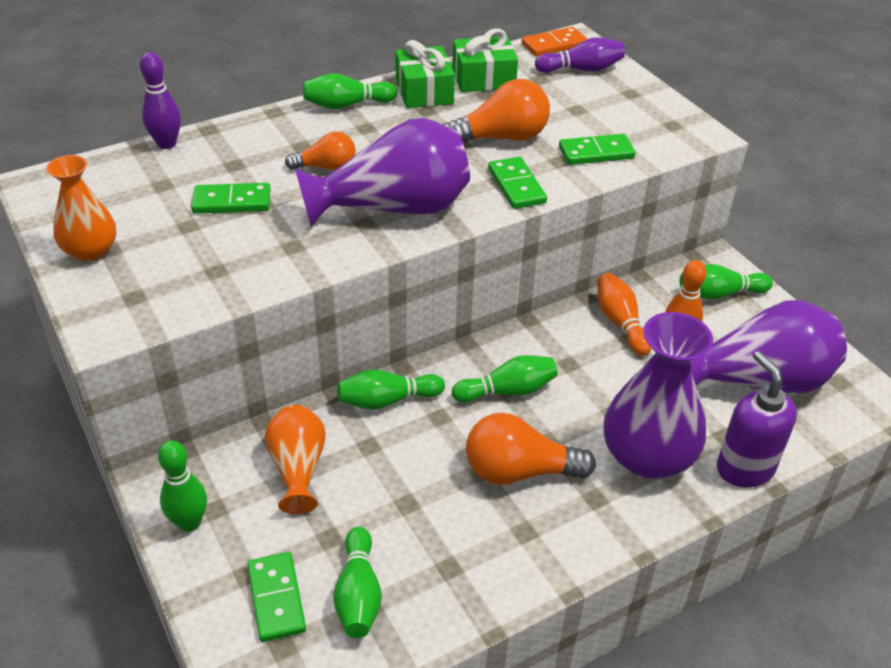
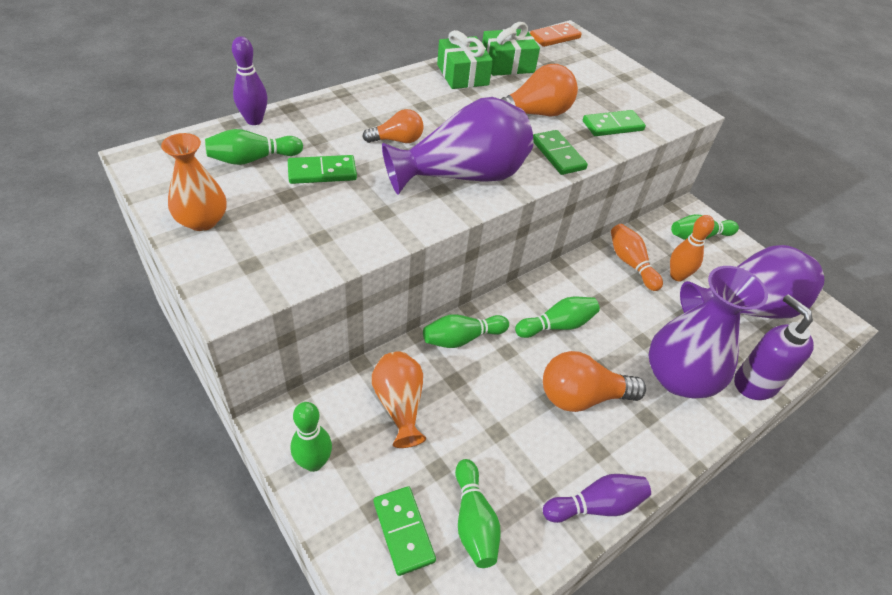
camera: 10 degrees left, 5 degrees up
(346, 105) = (401, 86): green bowling pin -> green bowling pin (252, 159)
(581, 69) = (581, 57): purple bowling pin -> purple bowling pin (596, 505)

